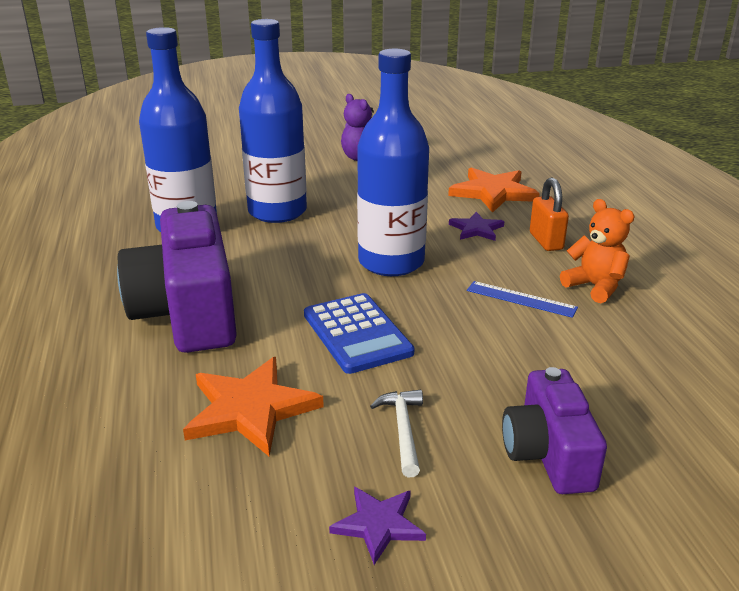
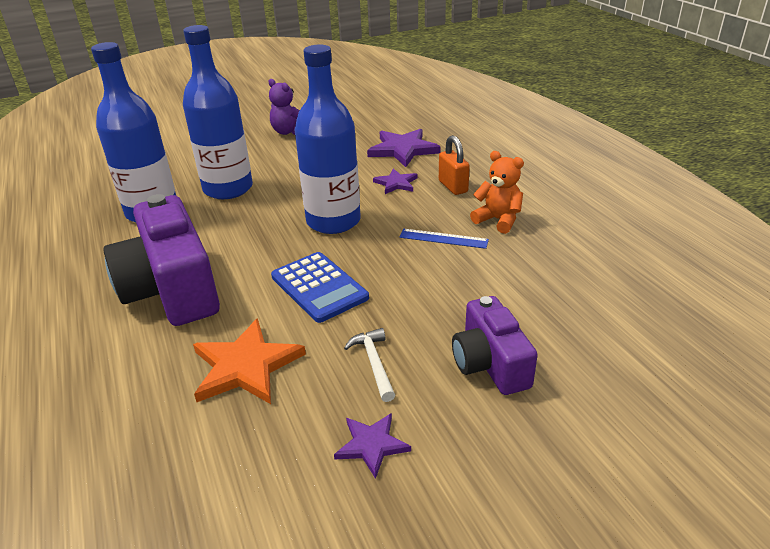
camera: 10 degrees left, 5 degrees up
(493, 192) = (403, 150): orange star -> purple star

